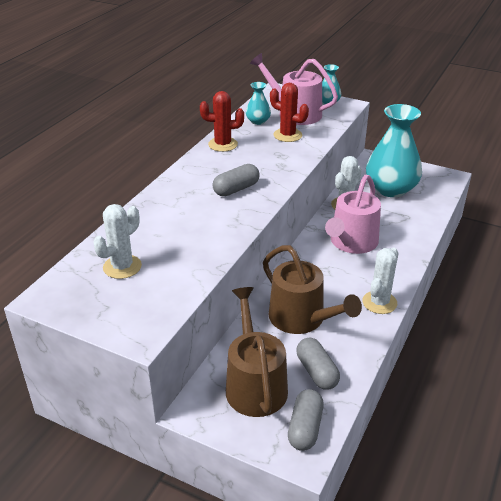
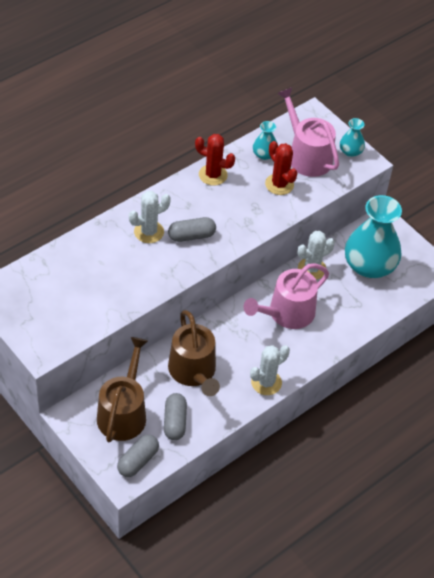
camera: 20 degrees right, 15 degrees up
(122, 267) = (59, 285): white cactus -> white cactus (149, 232)

